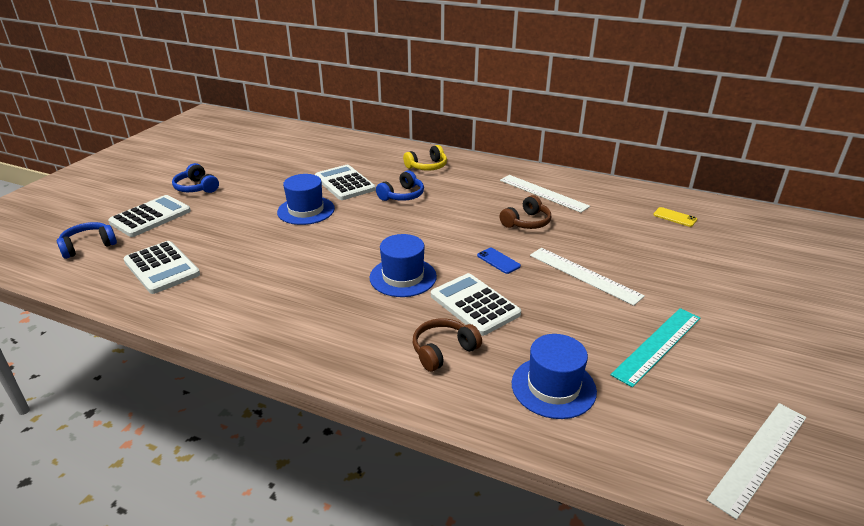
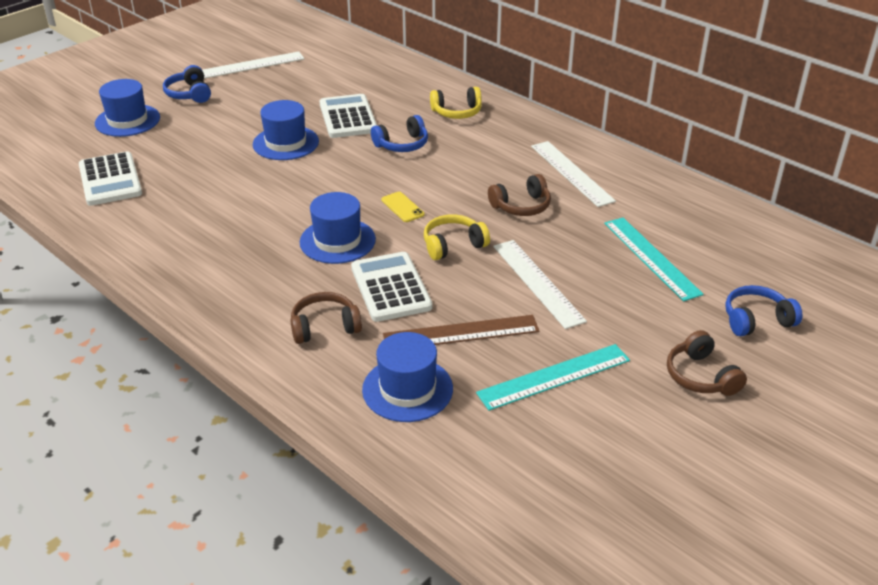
camera: 20 degrees right, 5 degrees up
(88, 246) = (55, 142): blue headphones -> blue headphones (756, 320)
(150, 217) = (127, 120): white calculator -> blue hat
(498, 261) = (453, 245): blue phone -> yellow headphones
(559, 328) = (461, 333): none -> brown ruler
(647, 240) = (651, 258): none -> turquoise ruler
(674, 217) = (713, 236): yellow phone -> yellow phone (402, 207)
(757, 317) = (700, 376): none -> brown headphones
(759, 456) = (562, 508): white ruler -> white ruler (251, 65)

